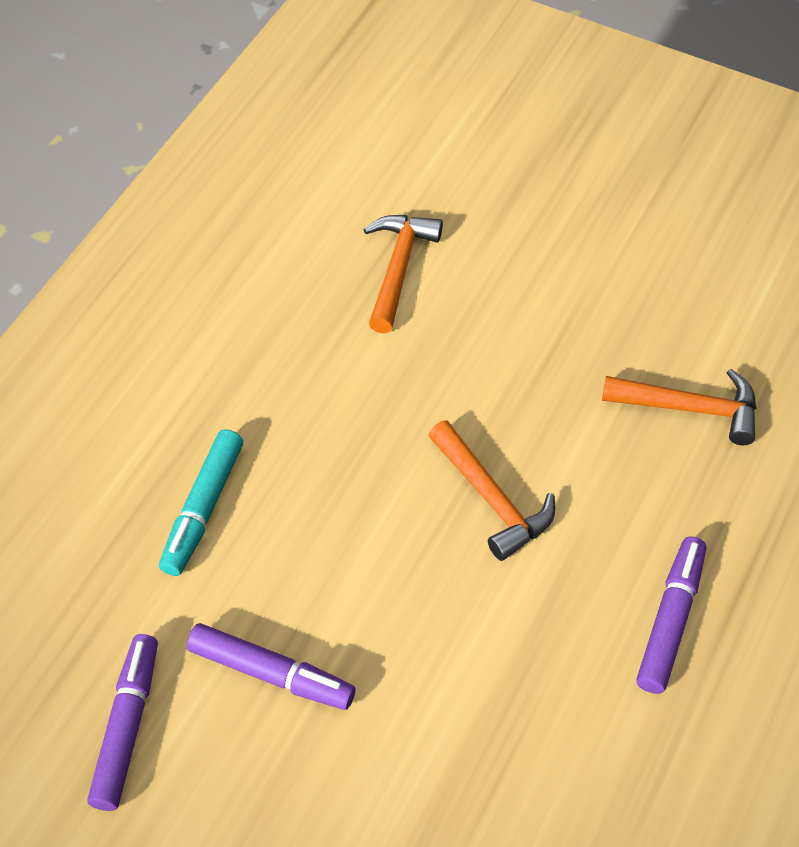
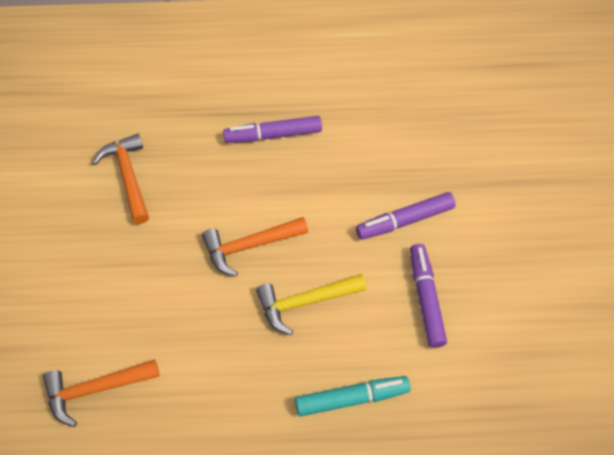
camera: 120 degrees left, 5 degrees up
(127, 726) = (504, 352): purple marker -> purple marker (404, 220)
(366, 523) = (304, 302): none -> yellow hammer
(492, 499) = (249, 246): orange hammer -> orange hammer turned 135 degrees counterclockwise

